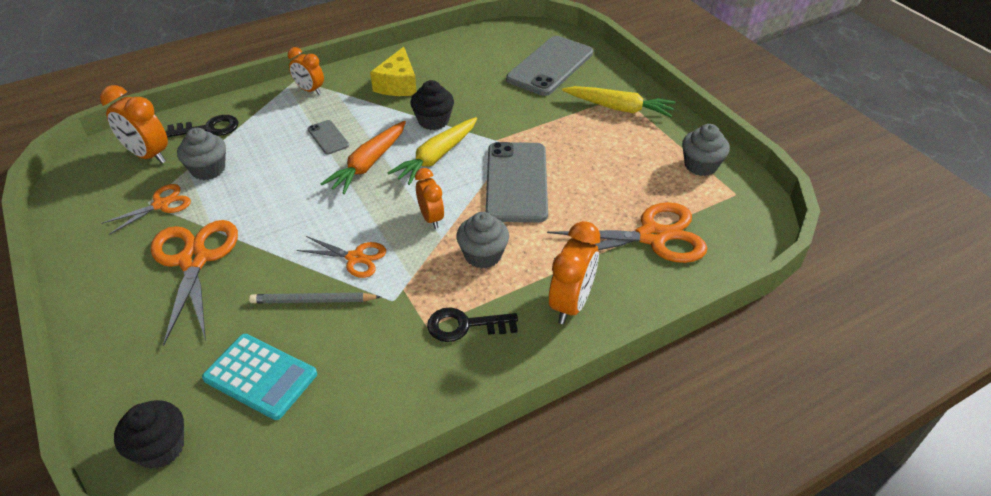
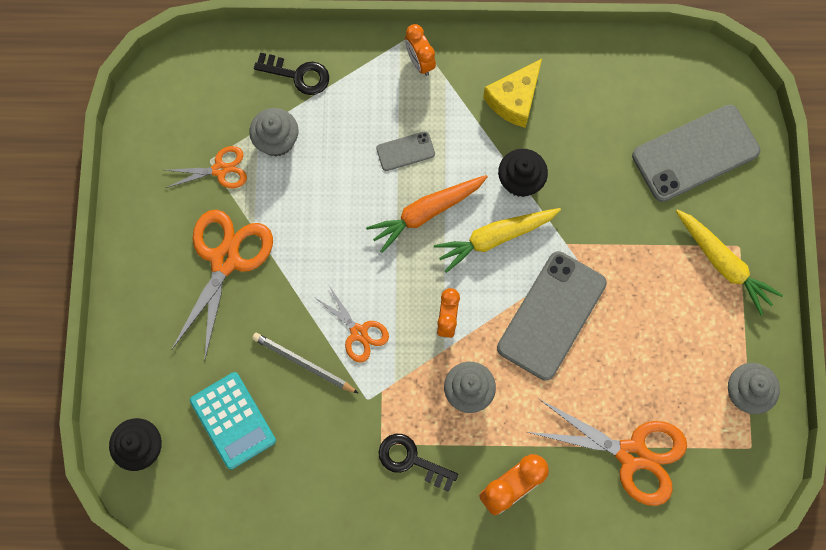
camera: 30 degrees right, 30 degrees up
(148, 155) = (229, 89): orange clock -> none
(328, 137) = (405, 151): grey phone -> grey phone turned 75 degrees clockwise

